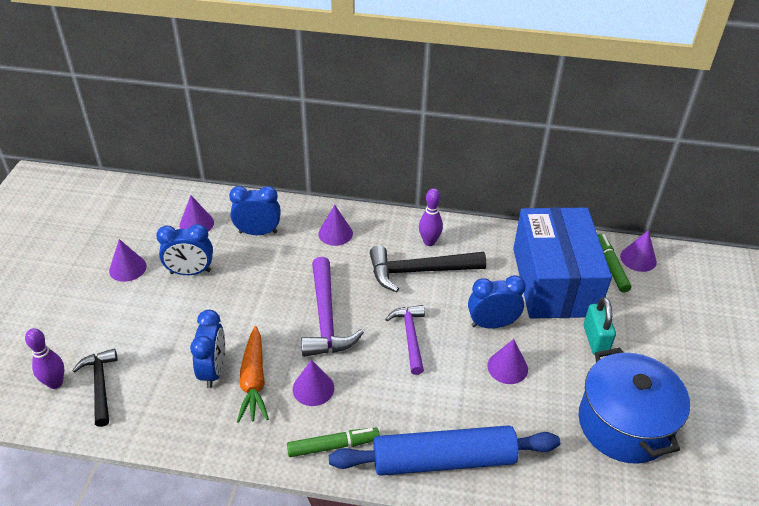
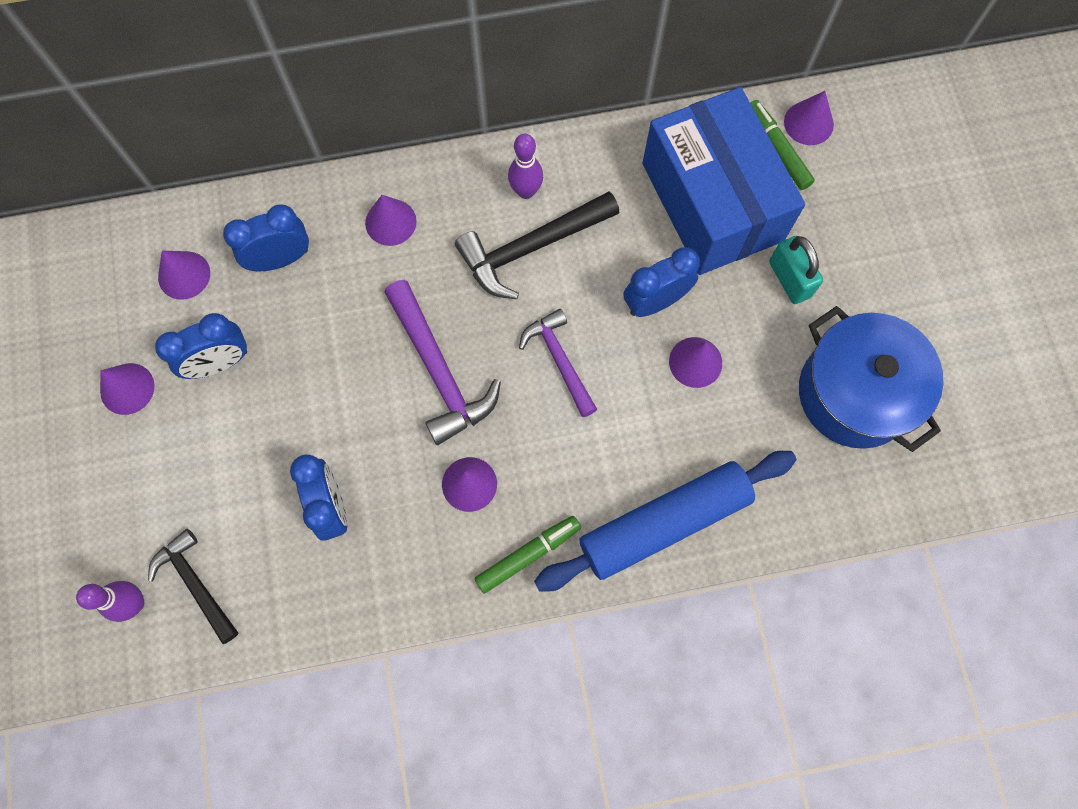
camera: 20 degrees left, 30 degrees up
(254, 380) = (389, 501): orange carrot -> none

